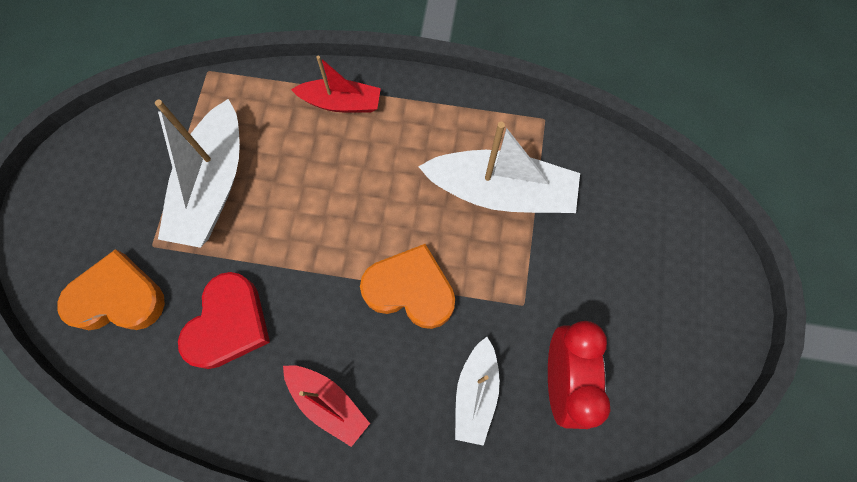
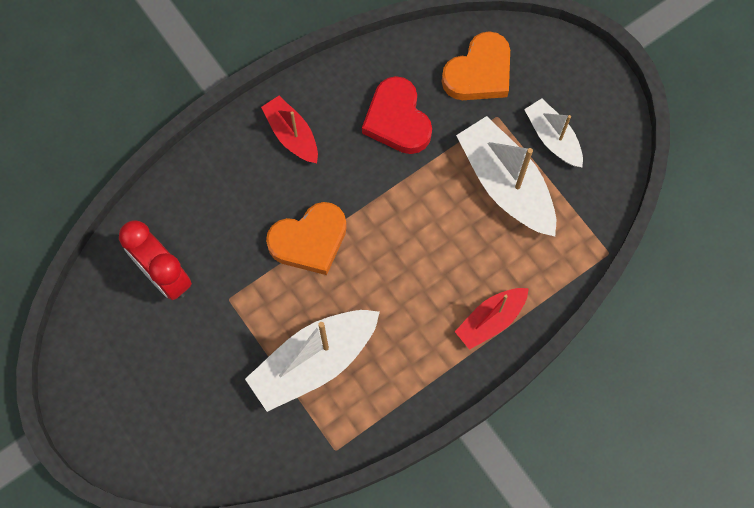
camera: 135 degrees right, 0 degrees up
(328, 403) = (292, 134): red boat -> red boat turned 60 degrees clockwise
(475, 393) = (210, 219): white boat -> white boat (552, 138)

